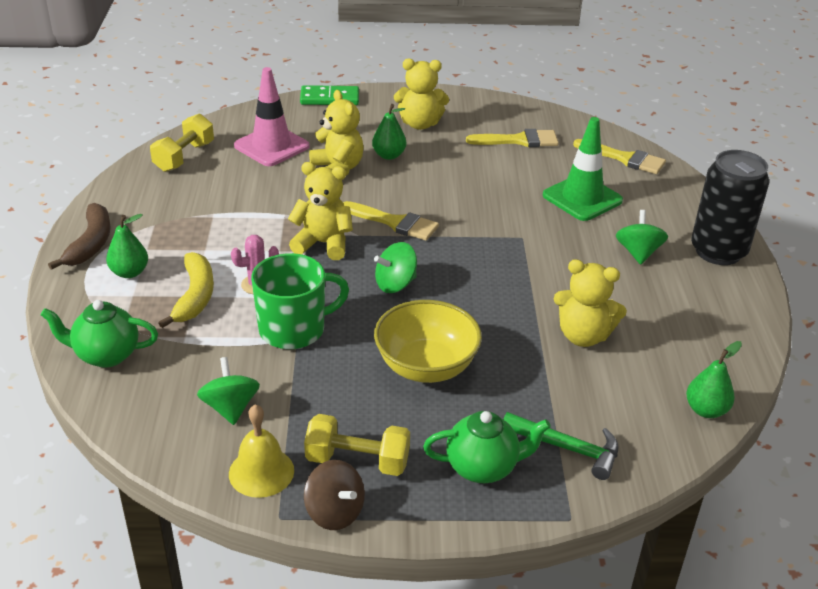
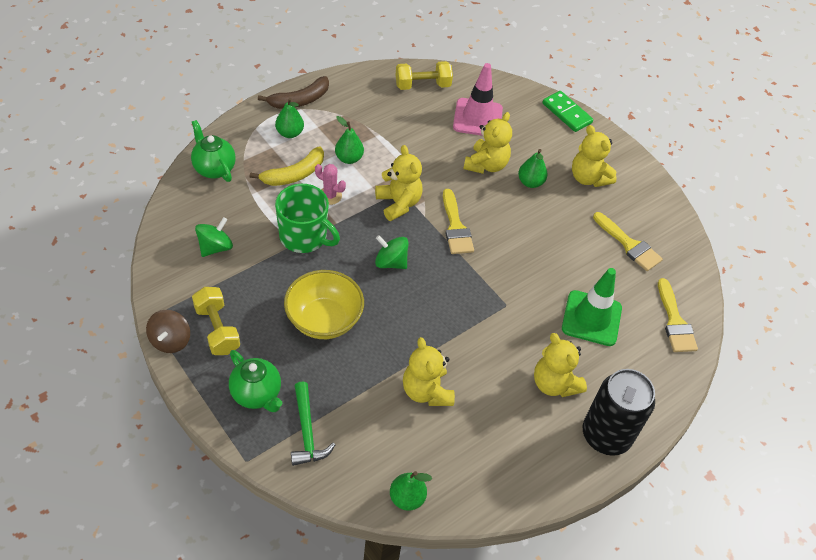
camera: 50 degrees right, 15 degrees up
(221, 248) = (349, 158): none -> green pear
(261, 472) = (177, 290): yellow bell -> none
(638, 253) = (554, 383): green spinning top -> yellow teddy bear

